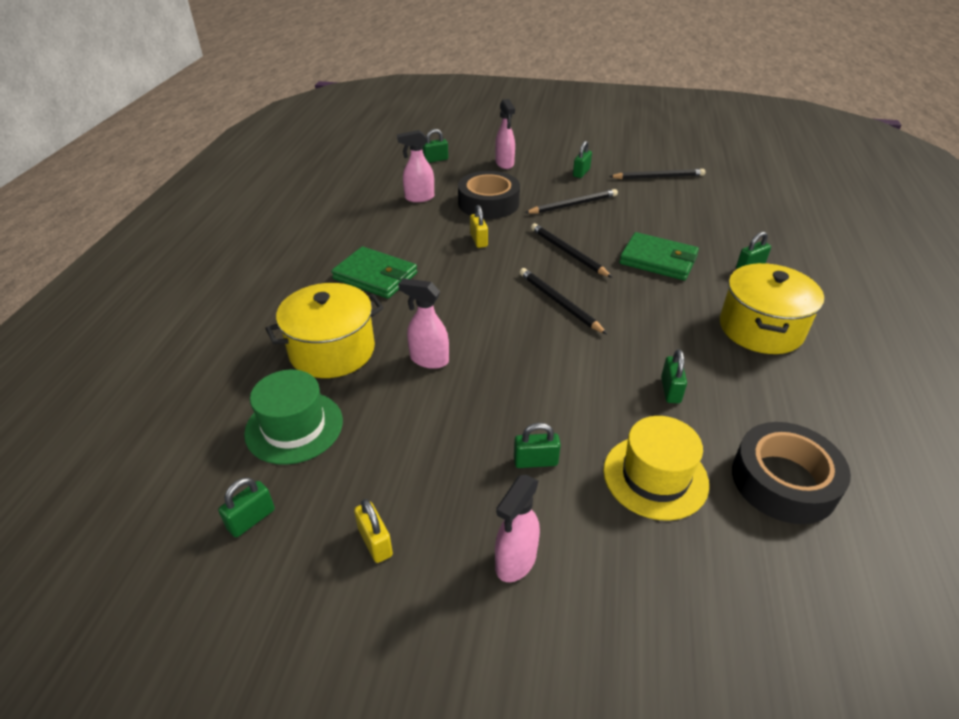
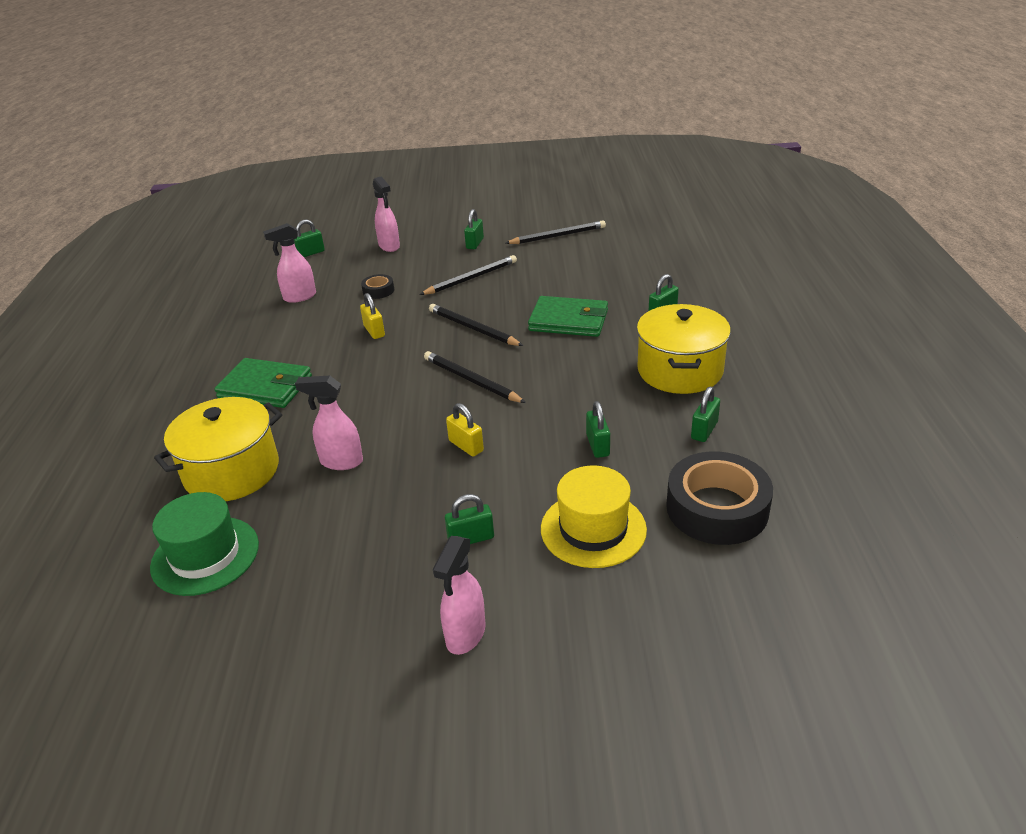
camera: 10 degrees left, 5 degrees down
(251, 519) = (177, 654): green padlock -> green padlock (704, 430)
(375, 542) = (317, 647): yellow padlock -> yellow padlock (466, 446)
(488, 203) = (378, 291): black tape -> black tape, size x0.46

